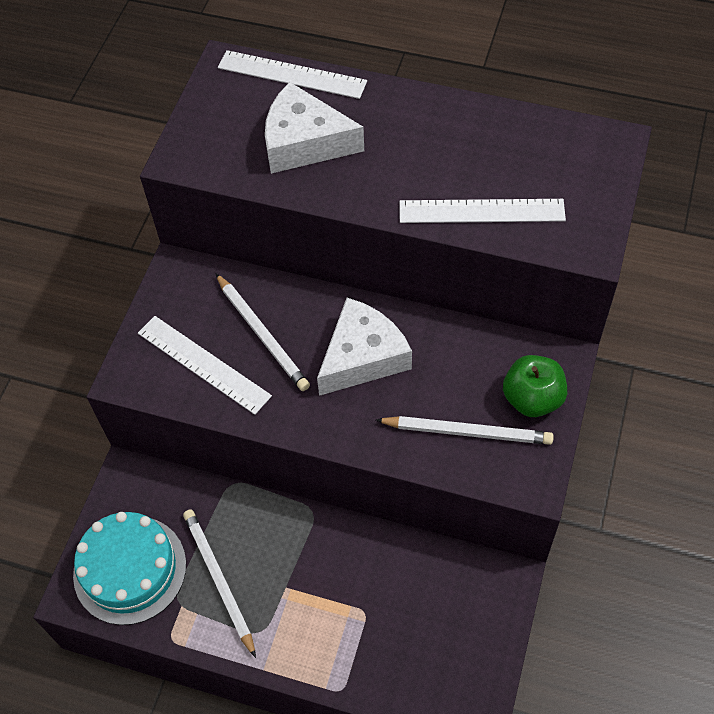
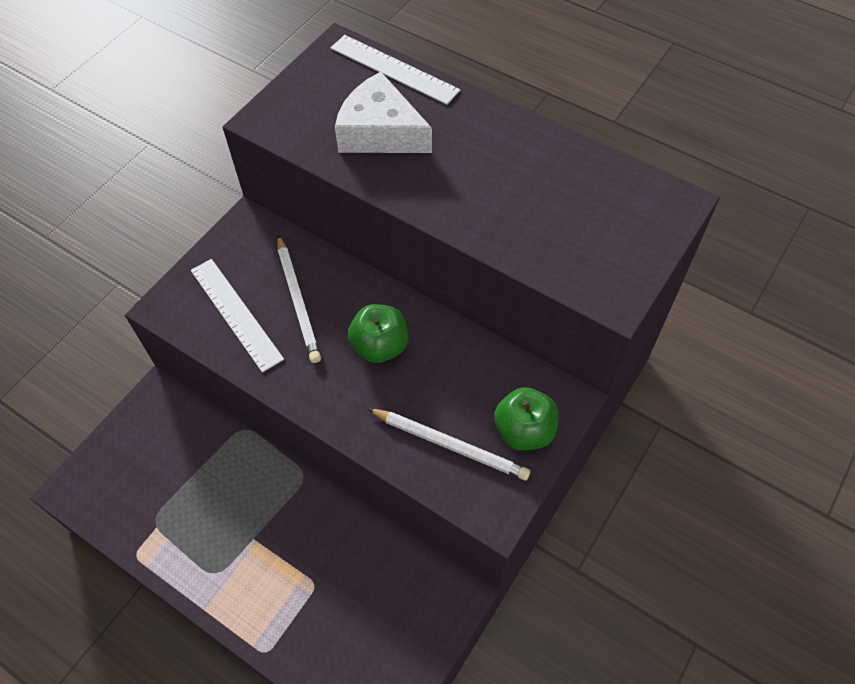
camera: 15 degrees right, 0 degrees up
(130, 569) = (126, 480): turquoise cake -> none
(219, 580) = (197, 514): white pencil -> none
(362, 357) = (380, 346): white cheese -> green apple
(481, 211) = (520, 236): white ruler -> none

